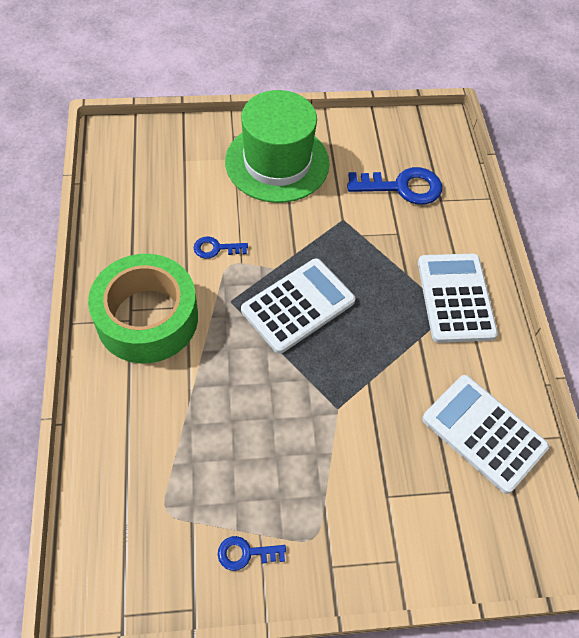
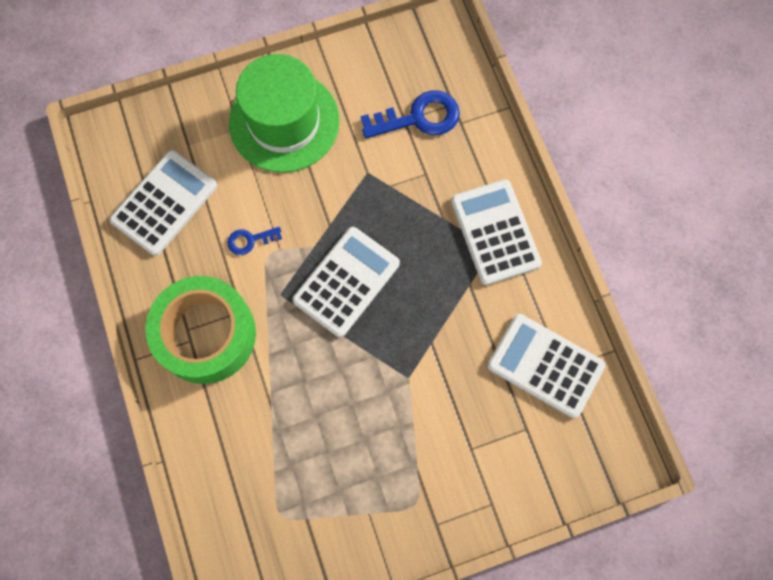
camera: 10 degrees left, 15 degrees up
(147, 200) = (164, 203): none -> white calculator
(245, 553) = (360, 534): blue key -> none

